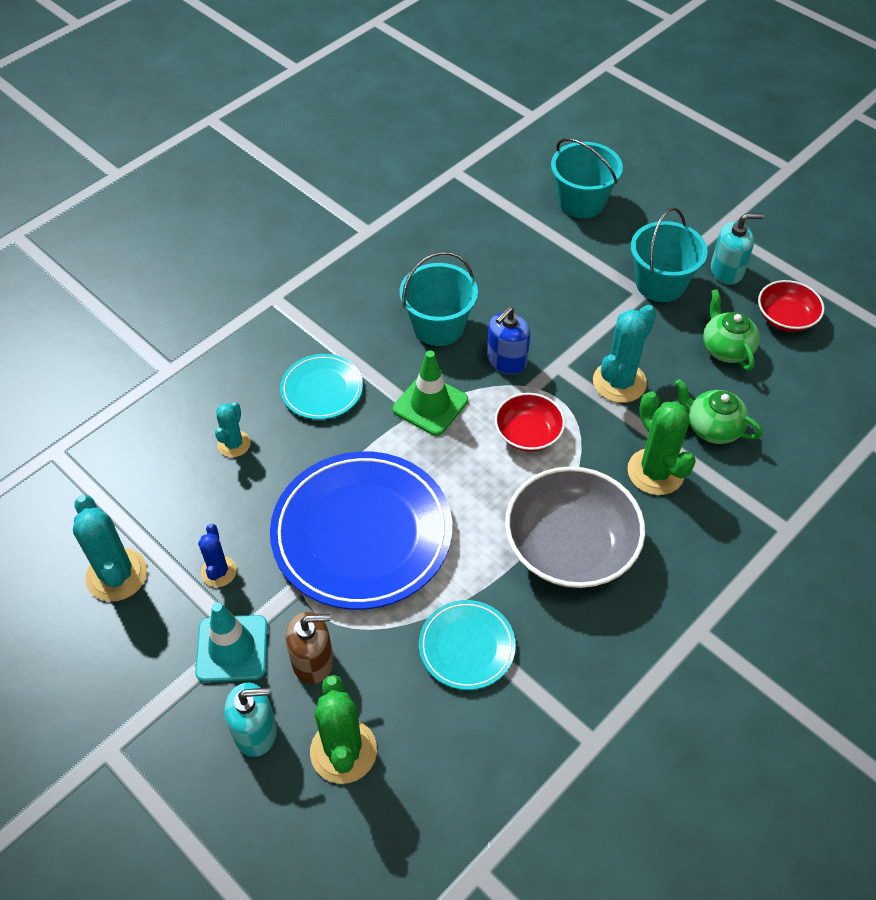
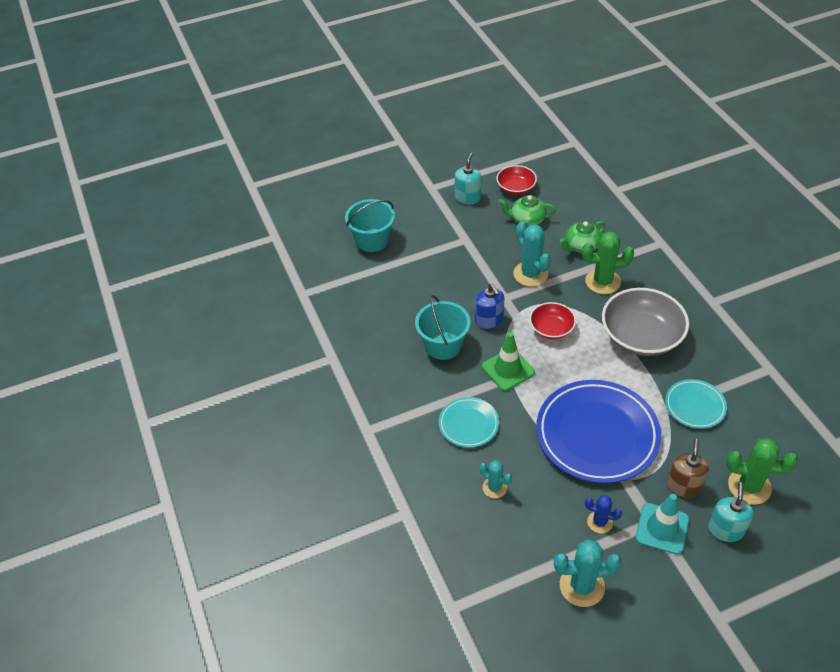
camera: 65 degrees left, 5 degrees down
(660, 284) = (462, 229): turquoise bucket -> none

